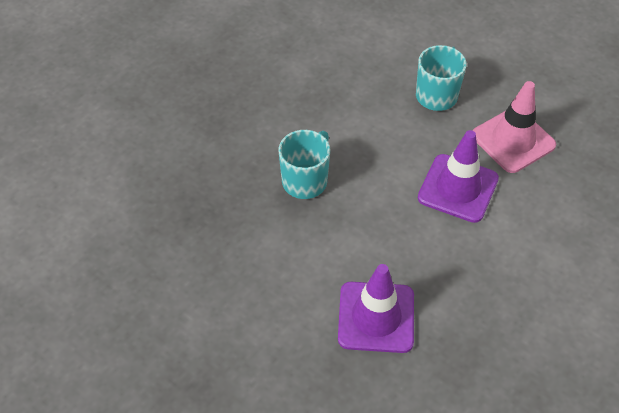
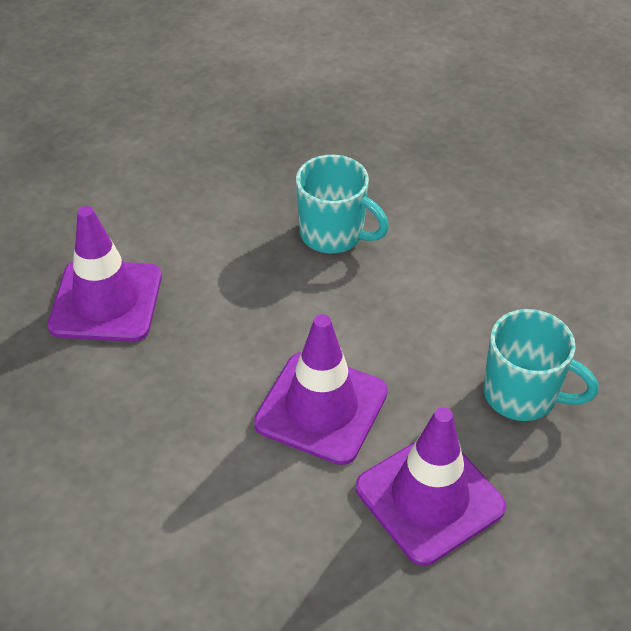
camera: 90 degrees right, 5 degrees down
(513, 140) = (429, 497): pink traffic cone -> purple traffic cone

